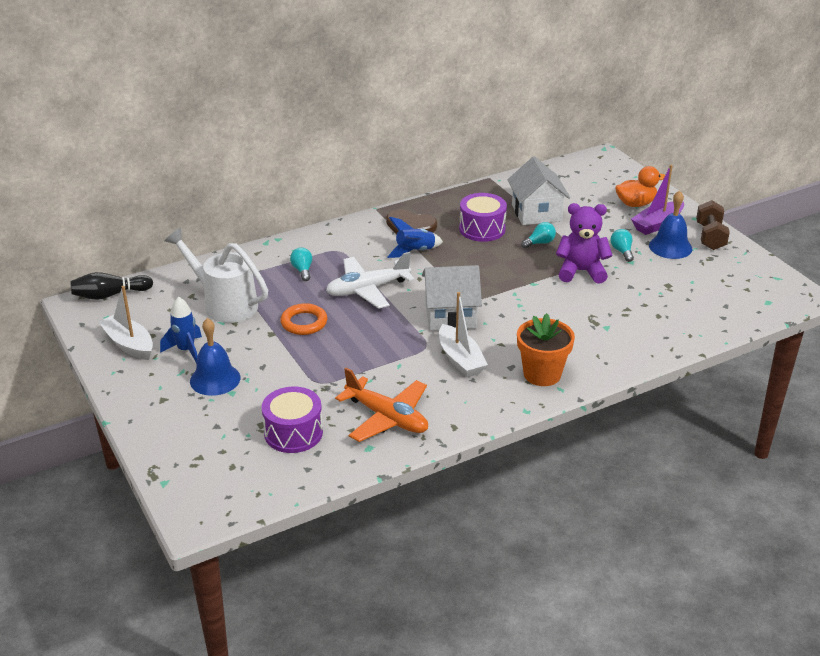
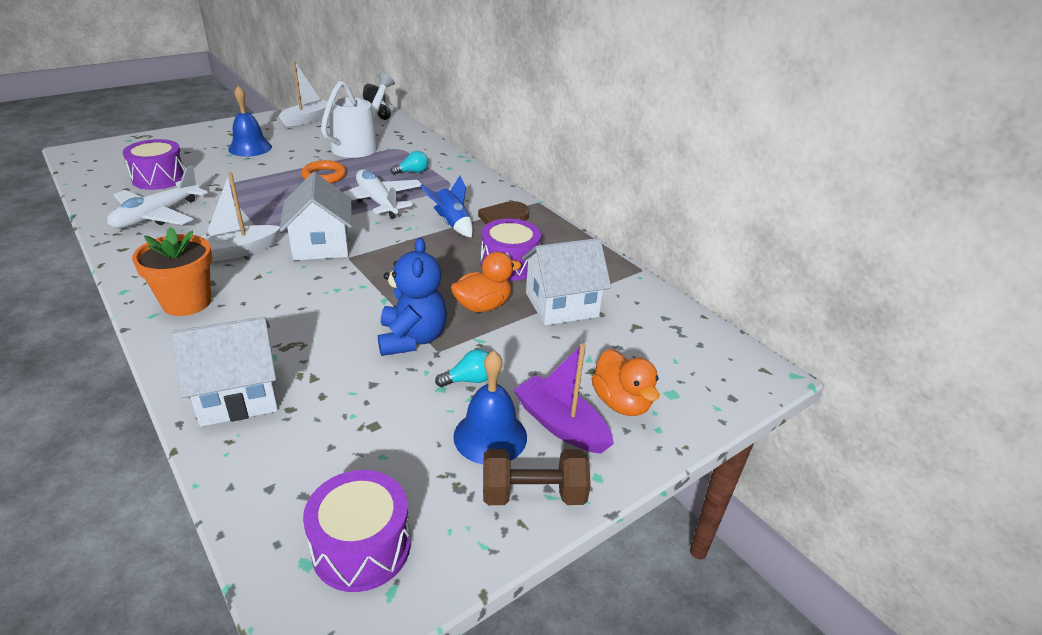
camera: 80 degrees right, 0 degrees up
(186, 350) = (294, 137): blue rocket -> none
(387, 417) = (157, 216): orange plane -> white plane
(539, 243) = (483, 306): turquoise light bulb -> orange duck
(581, 271) = (412, 339): purple teddy bear -> blue teddy bear
(648, 336) = (238, 395): none -> white house
(755, 286) = (361, 547): none -> purple drum

